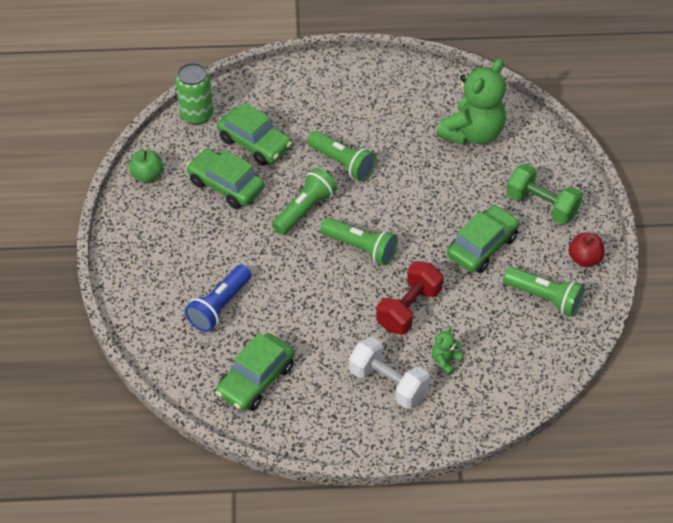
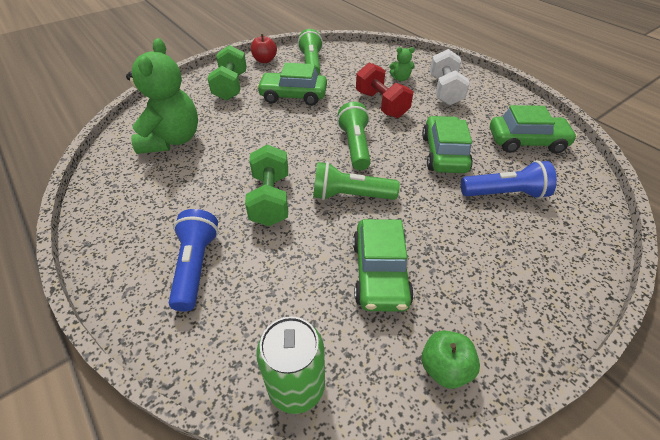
camera: 125 degrees left, 5 degrees down
(255, 143) = (298, 284): green car -> green car (444, 154)
(313, 104) = (196, 266): none -> blue flashlight
(342, 163) = (270, 199): green flashlight -> green dumbbell
(408, 309) = (381, 104): red dumbbell -> red dumbbell turned 60 degrees clockwise
(472, 133) = (172, 140): green teddy bear -> green teddy bear turned 90 degrees clockwise

